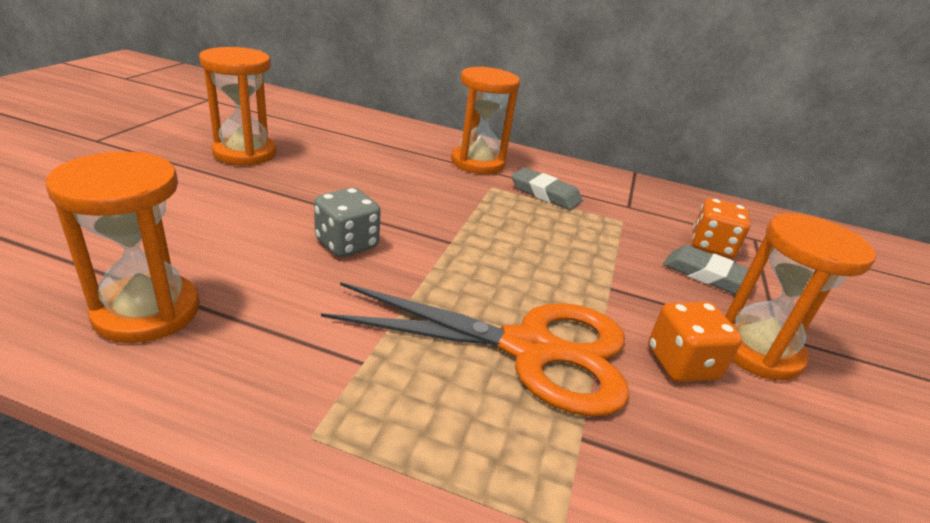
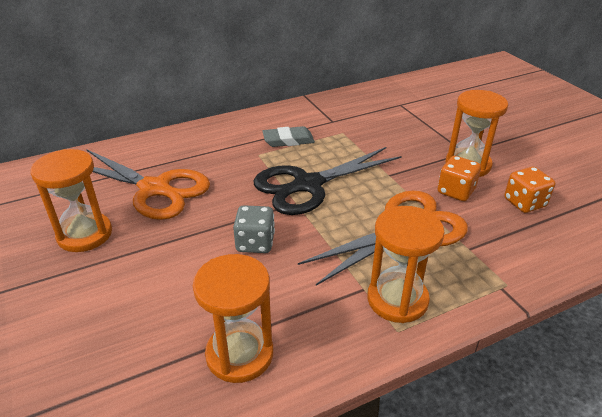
camera: 40 degrees left, 5 degrees up
(352, 158) = (155, 189): none -> orange scissors
(478, 163) = (225, 143): orange hourglass -> orange hourglass (397, 299)
(492, 236) = (307, 185): none -> black scissors
(707, 275) = (410, 140): grey eraser -> none
(711, 246) = (392, 122): orange dice -> orange dice (524, 203)

